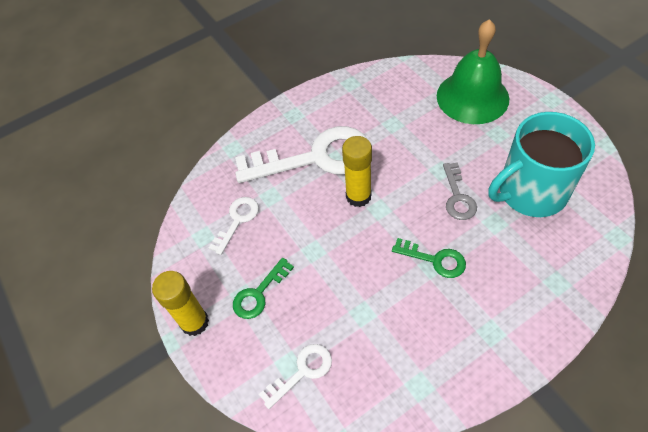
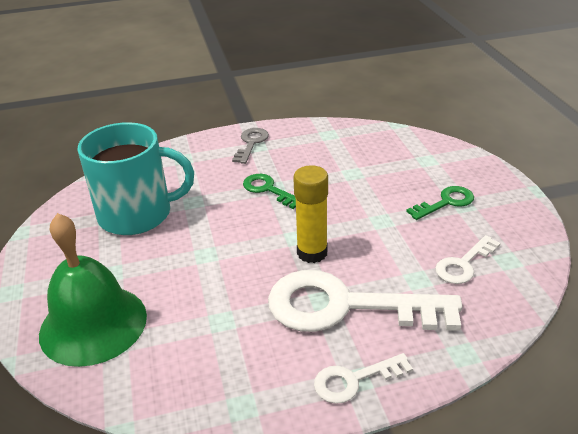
camera: 165 degrees left, 20 degrees down
(194, 322) = (513, 197): yellow glue stick -> none
(302, 371) = (416, 154): white key -> white key (354, 380)
(458, 197) = (209, 227): grey key -> grey key (251, 143)

